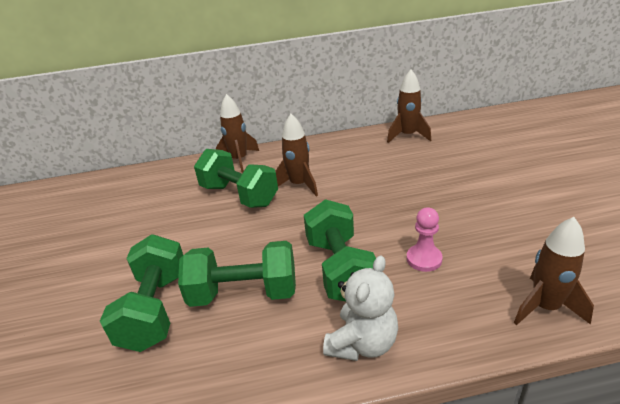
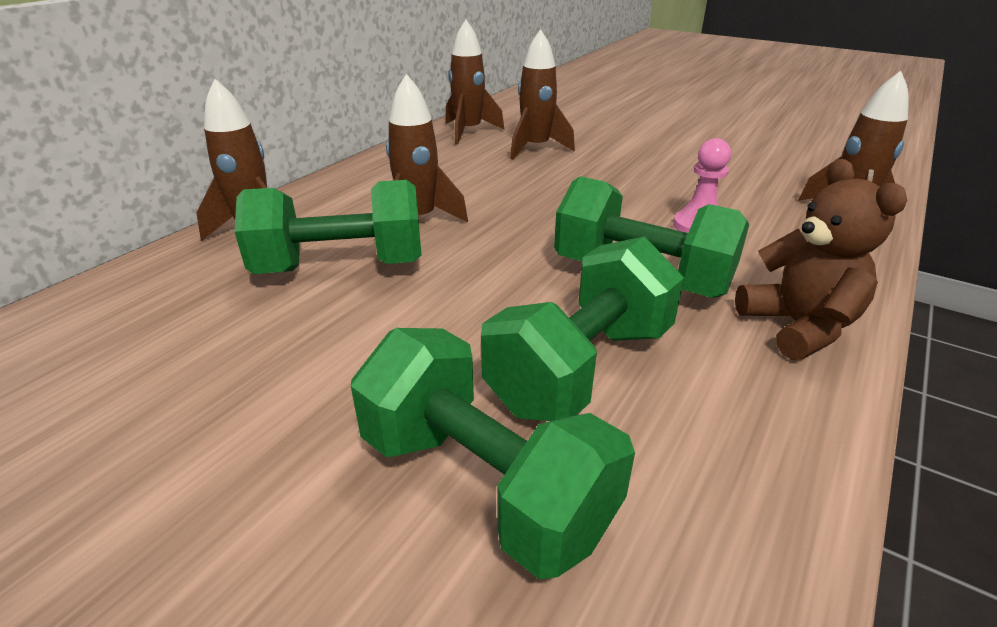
camera: 50 degrees left, 0 degrees up
(362, 343) = (798, 327): white teddy bear -> brown teddy bear
(425, 162) = (536, 148): none -> brown rocket

